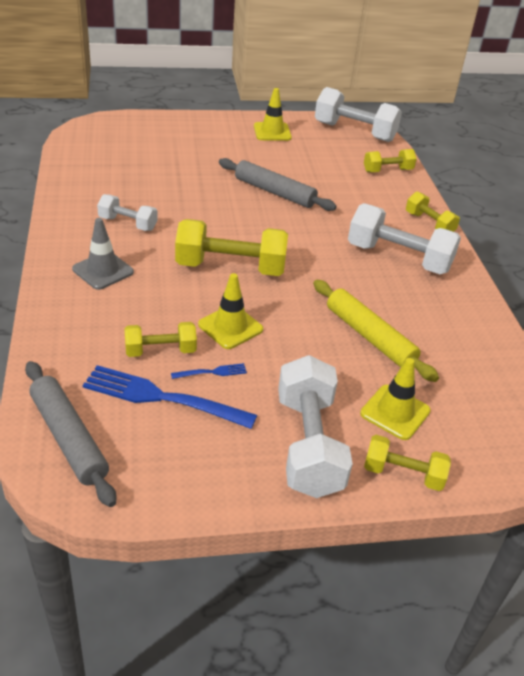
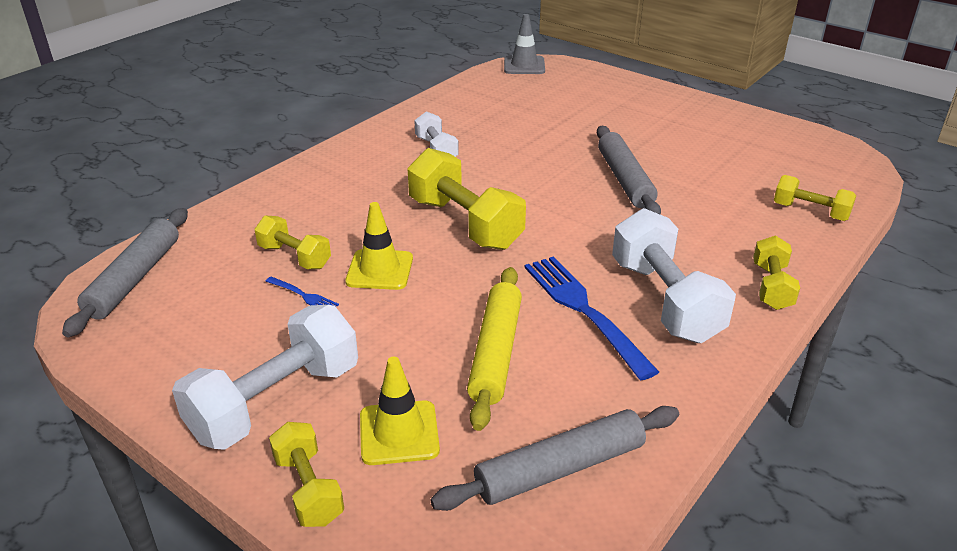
camera: 50 degrees right, 5 degrees down
(103, 271) = (355, 176): grey traffic cone -> grey traffic cone (524, 65)
(162, 398) = (236, 291): blue fork -> blue fork (584, 310)
(272, 132) = (720, 125): yellow traffic cone -> none
(354, 132) = (833, 158): white dumbbell -> none
(483, 375) = (560, 468): none -> grey rolling pin

